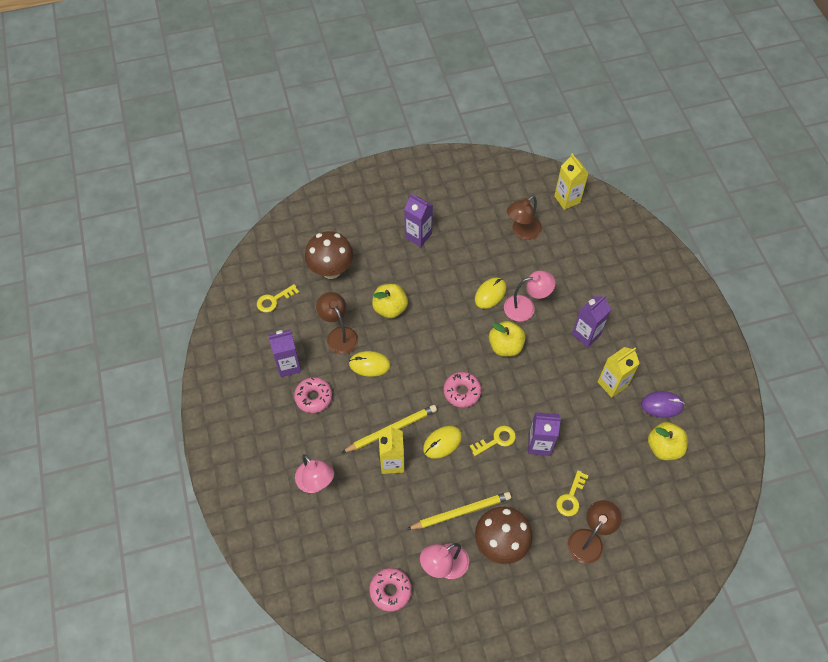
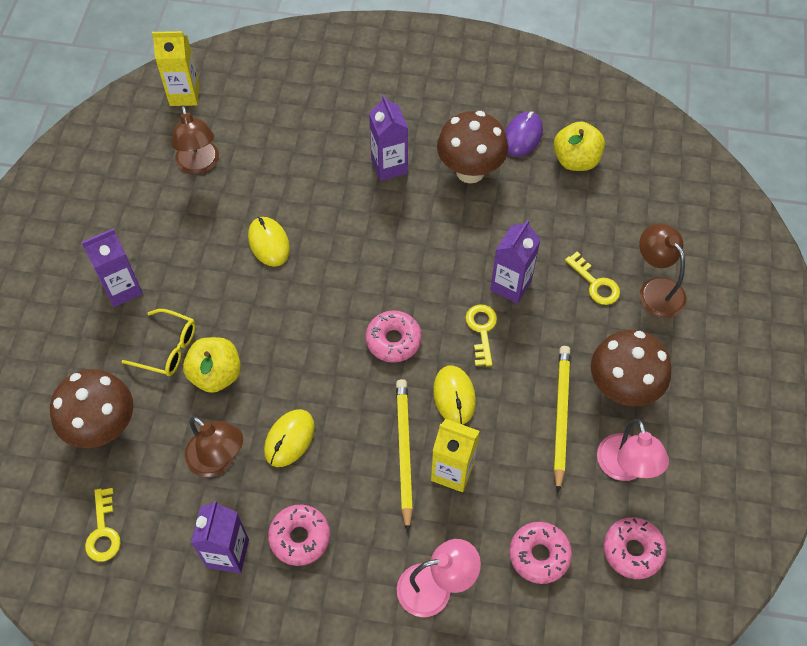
camera: 65 degrees left, 0 degrees up
(339, 335) = (218, 460): brown lamp -> brown lamp turned 135 degrees counterclockwise
(362, 534) = (539, 555): none -> pink donut
(393, 276) = (168, 348): none -> yellow glasses
(505, 346) = (355, 260): yellow apple -> none
(526, 307) = (313, 212): pink lamp -> none
(612, 384) = (470, 171): yellow carton -> brown mushroom

